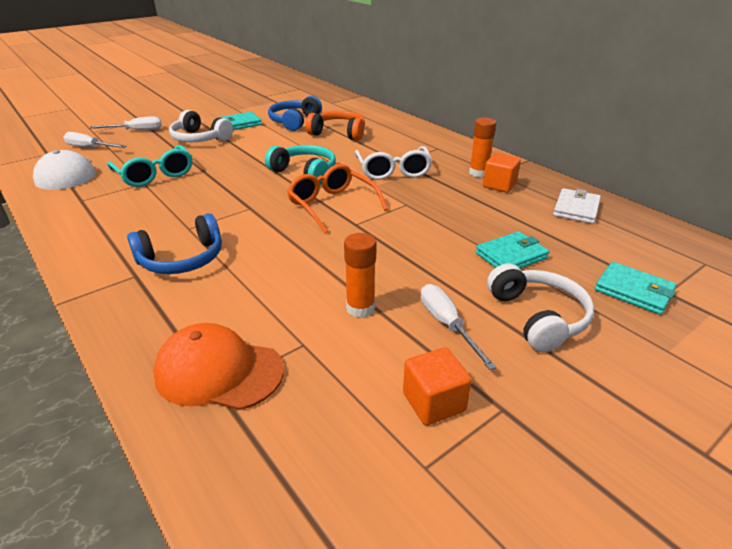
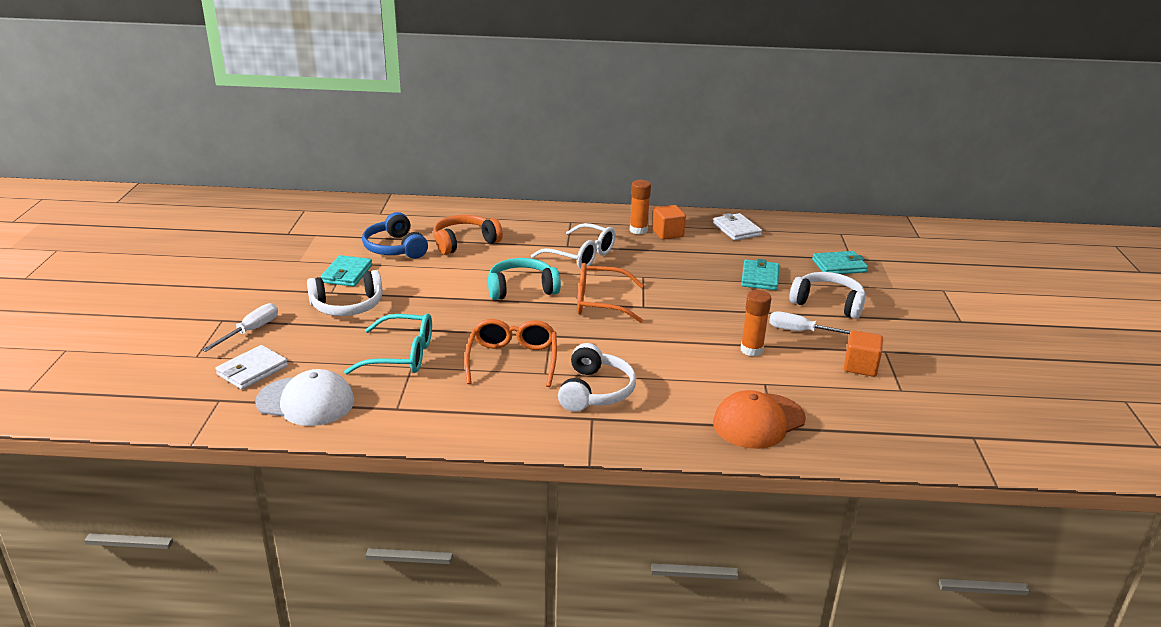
camera: 50 degrees left, 5 degrees down
(90, 148) = (252, 370): white screwdriver -> white wallet
(182, 259) = (595, 391): blue headphones -> white headphones
(192, 210) = (512, 360): none -> orange glasses

